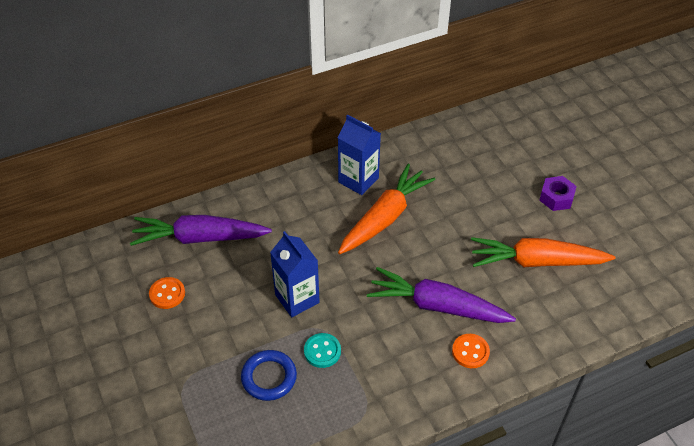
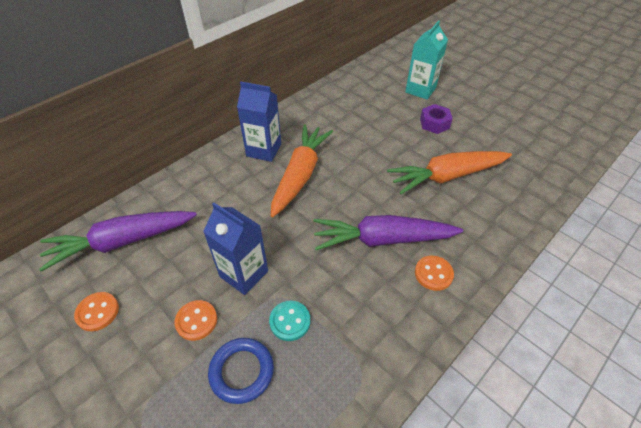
camera: 20 degrees left, 0 degrees up
(244, 326) = (196, 321): none -> orange button
(563, 151) = (420, 90): none -> turquoise carton

